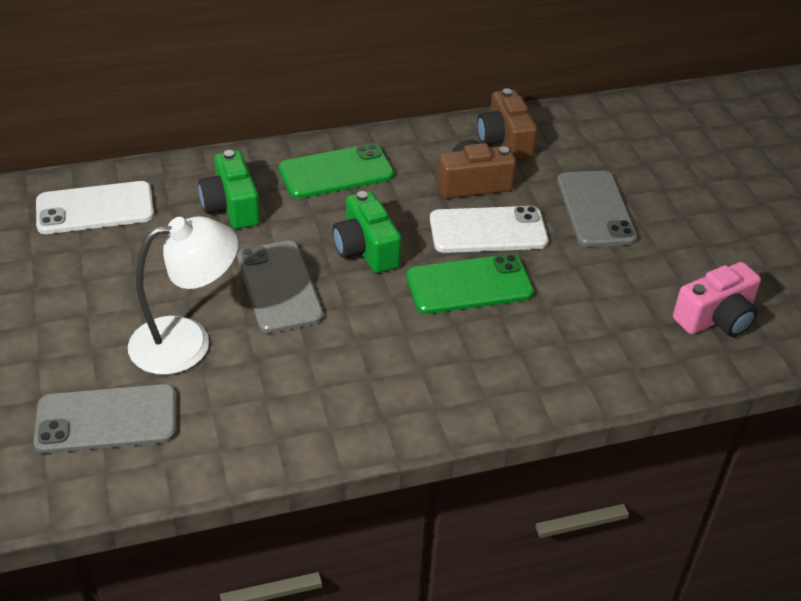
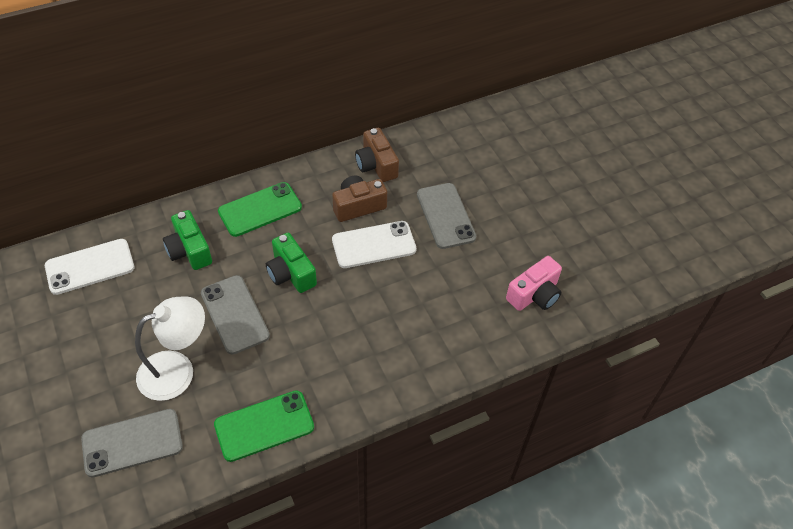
camera: 10 degrees left, 10 degrees up
(469, 285) = (366, 293): green phone -> green phone (264, 426)

